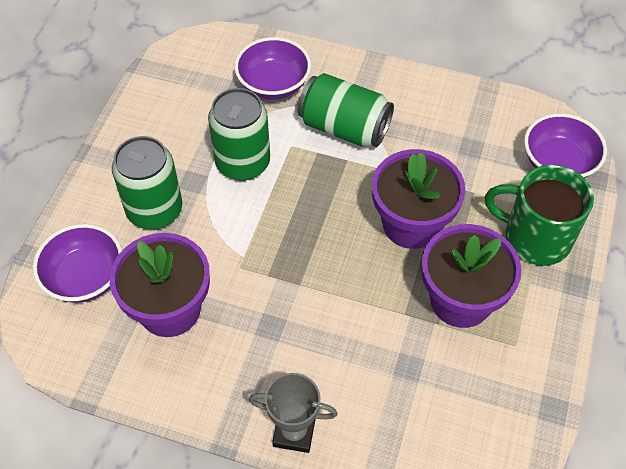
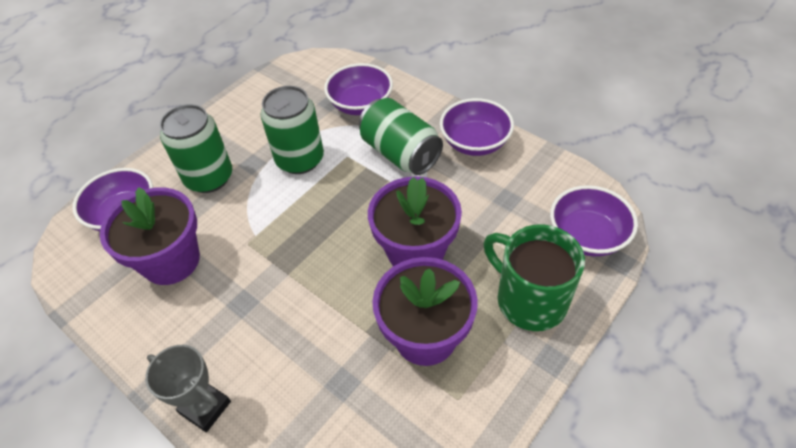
camera: 25 degrees right, 5 degrees down
(412, 96) = (475, 142): none -> purple bowl

